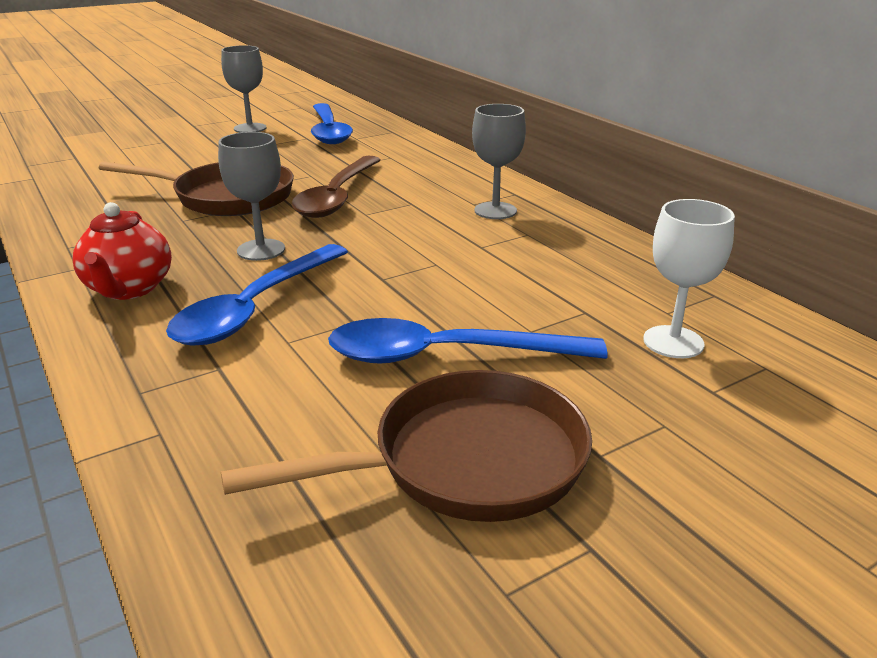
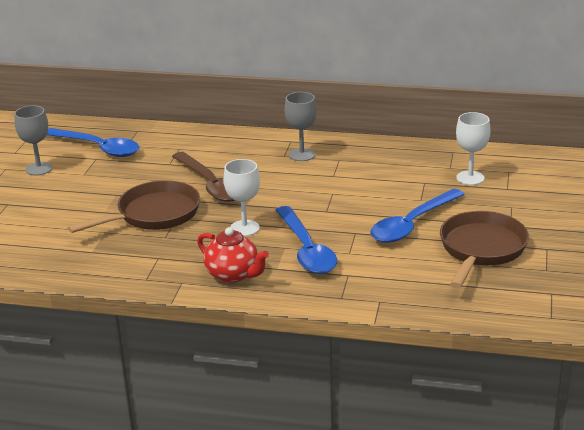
camera: 45 degrees left, 0 degrees up
(261, 250) = (244, 228): grey goblet -> white goblet

